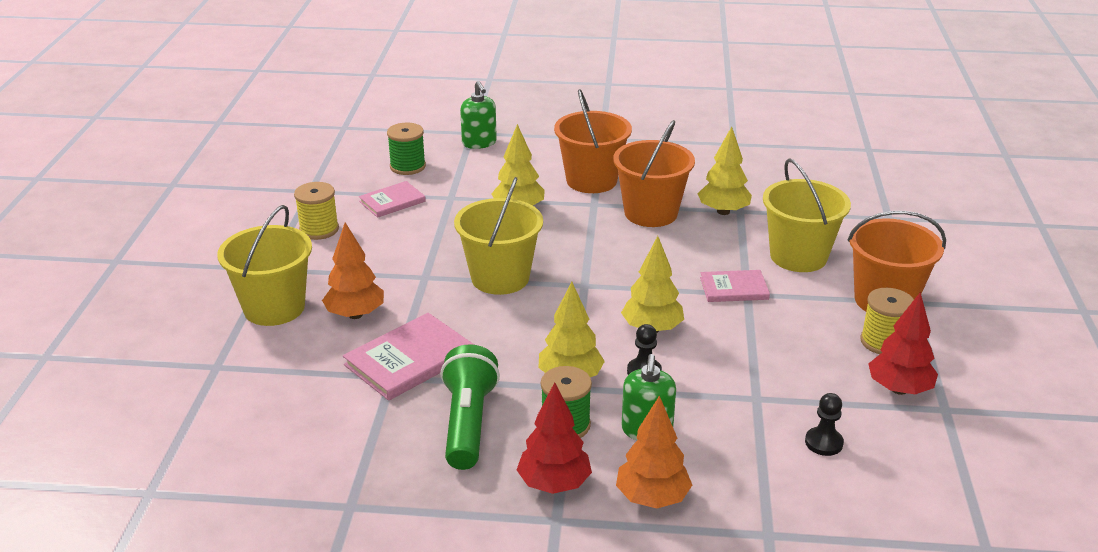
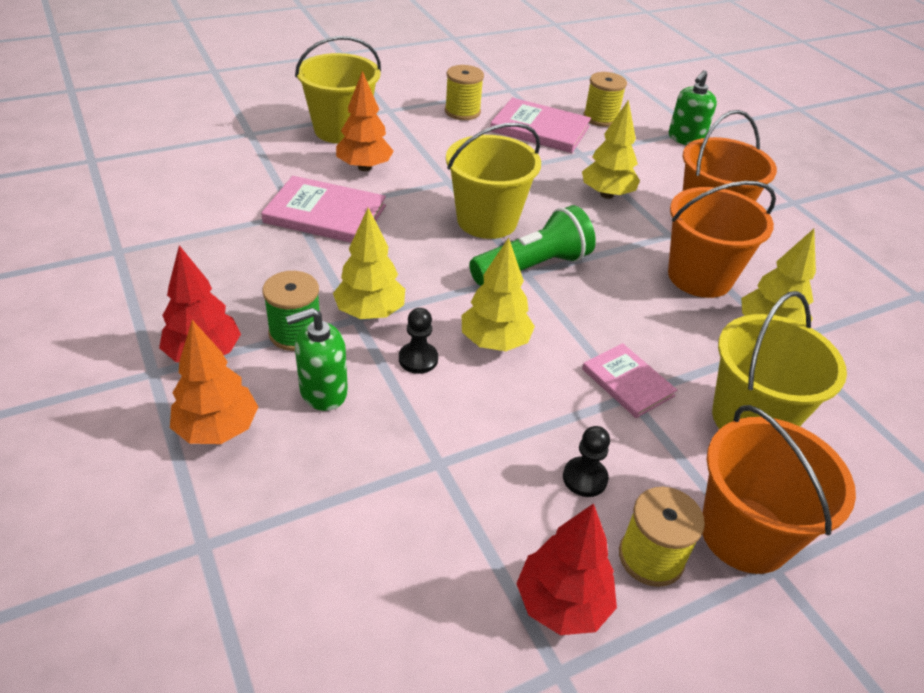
camera: 55 degrees right, 10 degrees up
(392, 201) = (540, 129): pink book -> pink book, size x1.60
(407, 166) = (600, 118): green spool -> yellow spool
(468, 423) = (260, 274): green flashlight -> green flashlight (532, 267)
(823, 443) = (397, 551): black pawn -> black pawn (585, 478)

